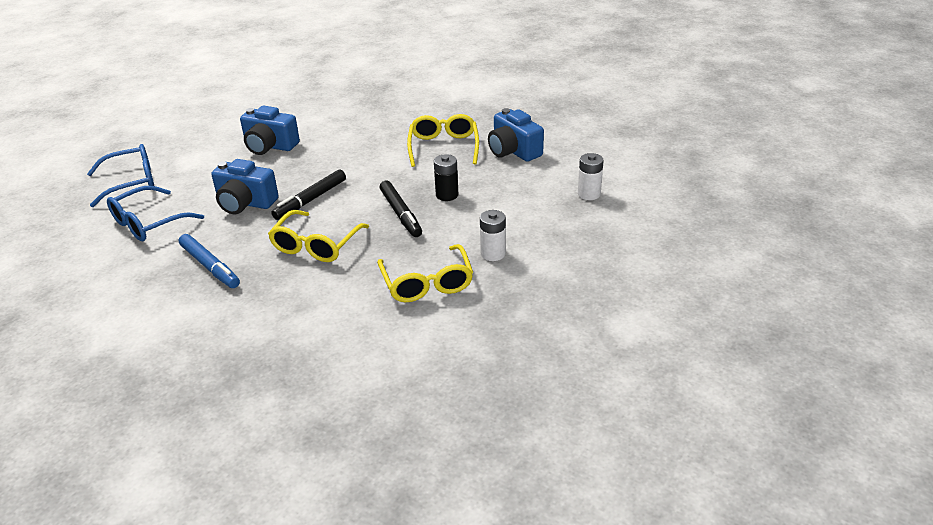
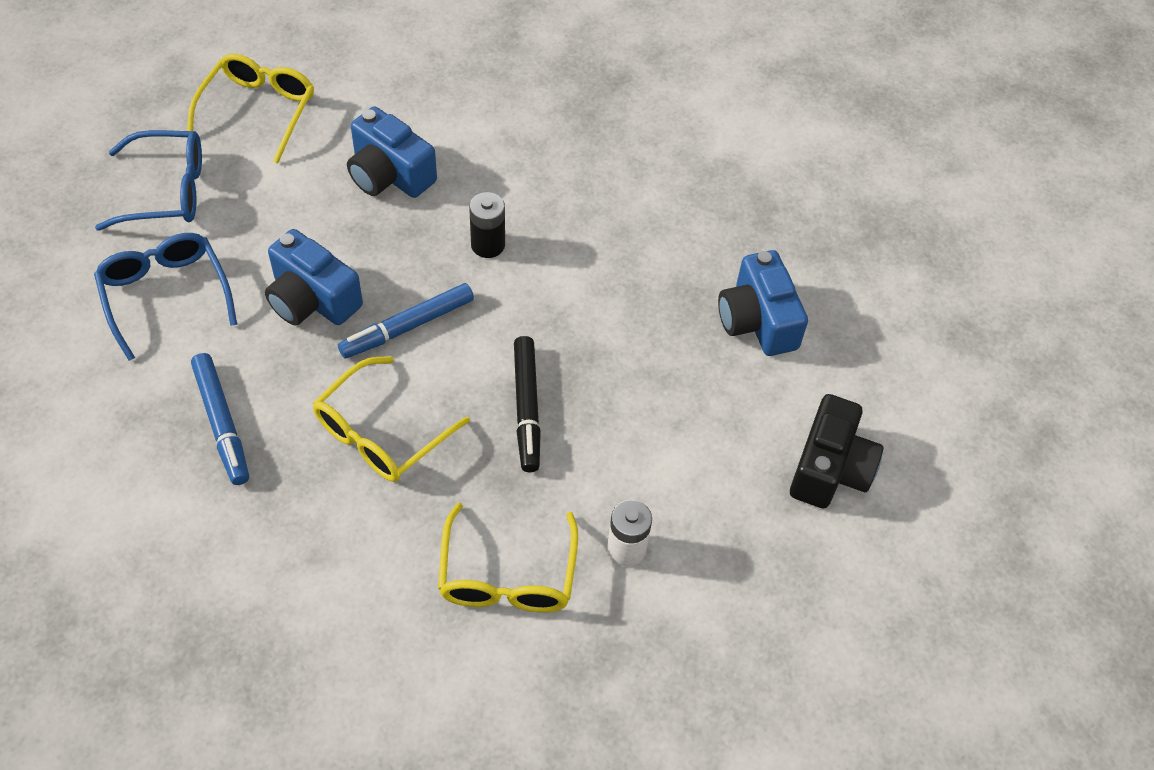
camera: 15 degrees right, 20 degrees up
(148, 223) = (165, 295): blue glasses -> blue glasses turned 90 degrees clockwise
(310, 200) = (407, 327): black marker -> blue marker
(443, 147) = (652, 271): yellow glasses -> yellow glasses (258, 111)
(447, 195) = (611, 390): black battery -> black battery (488, 245)
(589, 194) = (830, 469): white battery -> black camera

